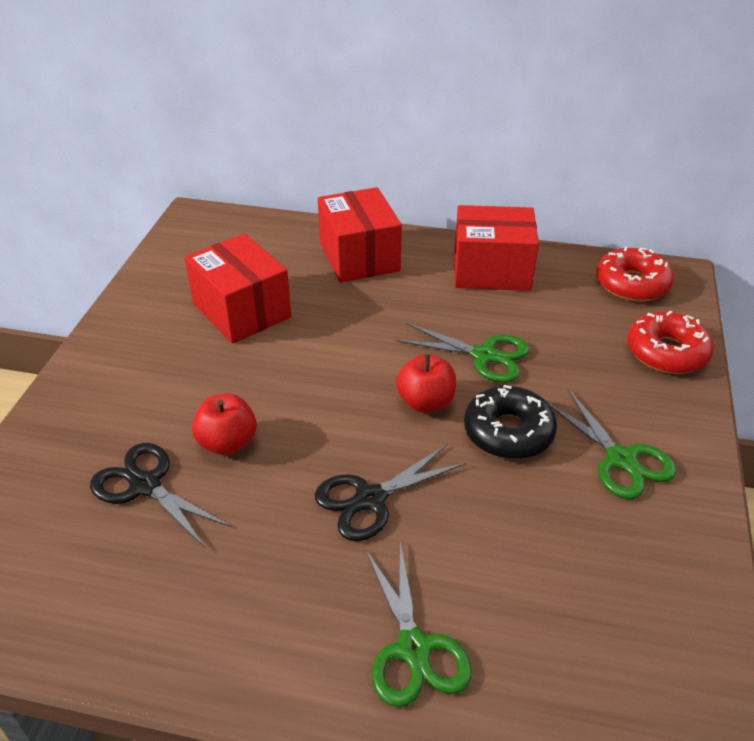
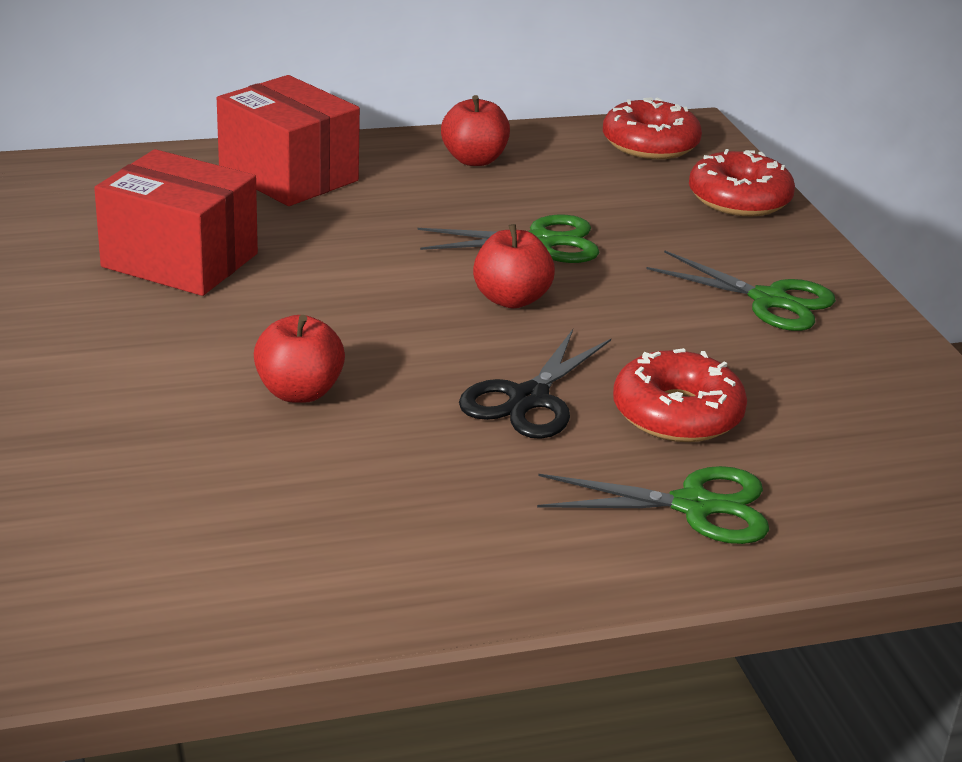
camera: 30 degrees left, 10 degrees down
(145, 485) = (231, 457): black scissors -> none
(414, 649) = (694, 506): green scissors -> green scissors turned 45 degrees counterclockwise
(467, 550) = (677, 414): none -> red donut
(491, 270) = (474, 160): red box -> red apple
(508, 432) = (630, 305): black donut -> none

